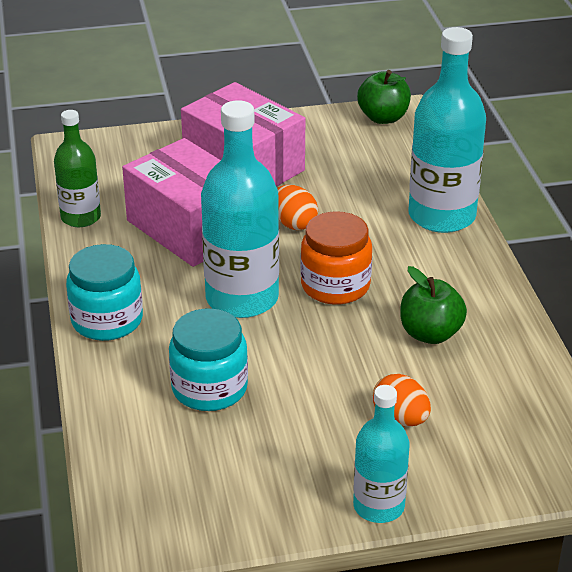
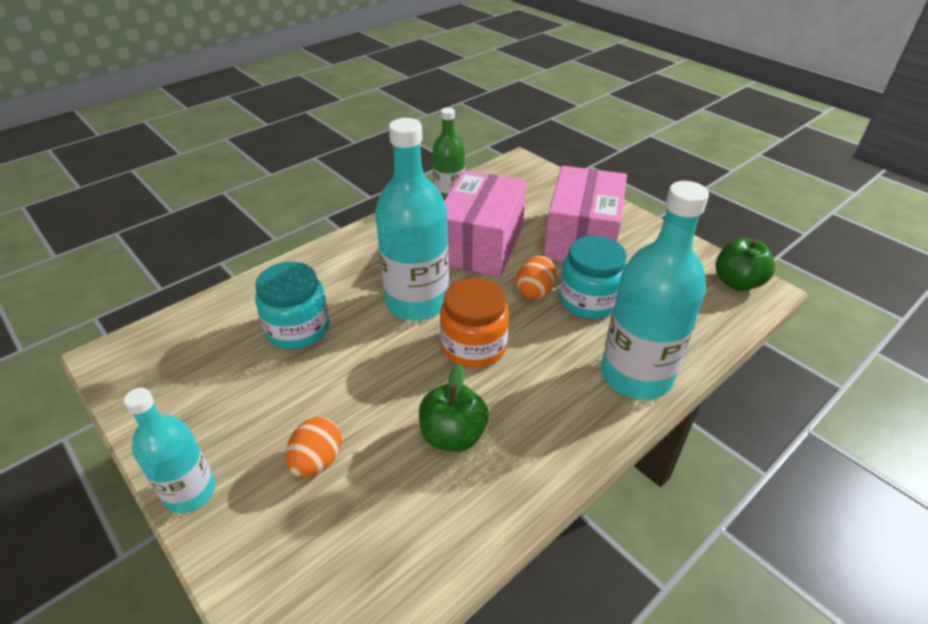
camera: 60 degrees right, 5 degrees up
(107, 320) = (346, 251): turquoise jar -> turquoise jar (589, 300)

